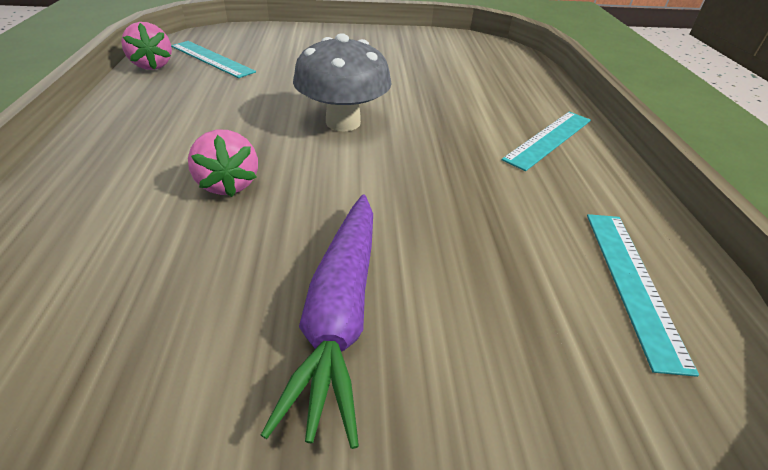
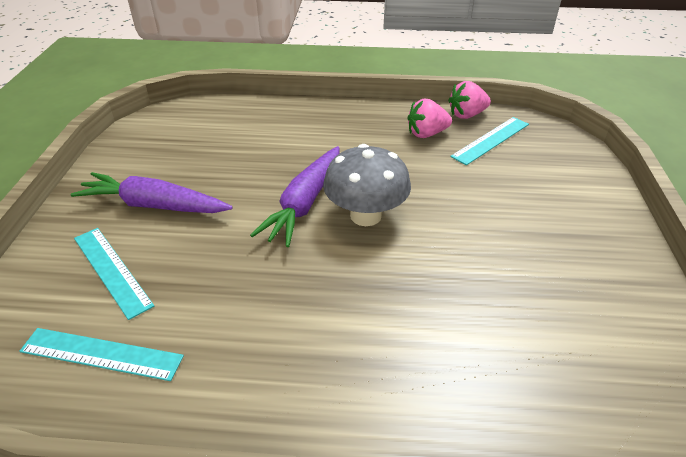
camera: 100 degrees right, 0 degrees up
(228, 184) = (283, 163): pink strawberry -> pink strawberry (426, 134)
(324, 160) = (305, 203): none -> purple carrot
(549, 139) = (321, 375): turquoise ruler -> turquoise ruler (111, 270)

